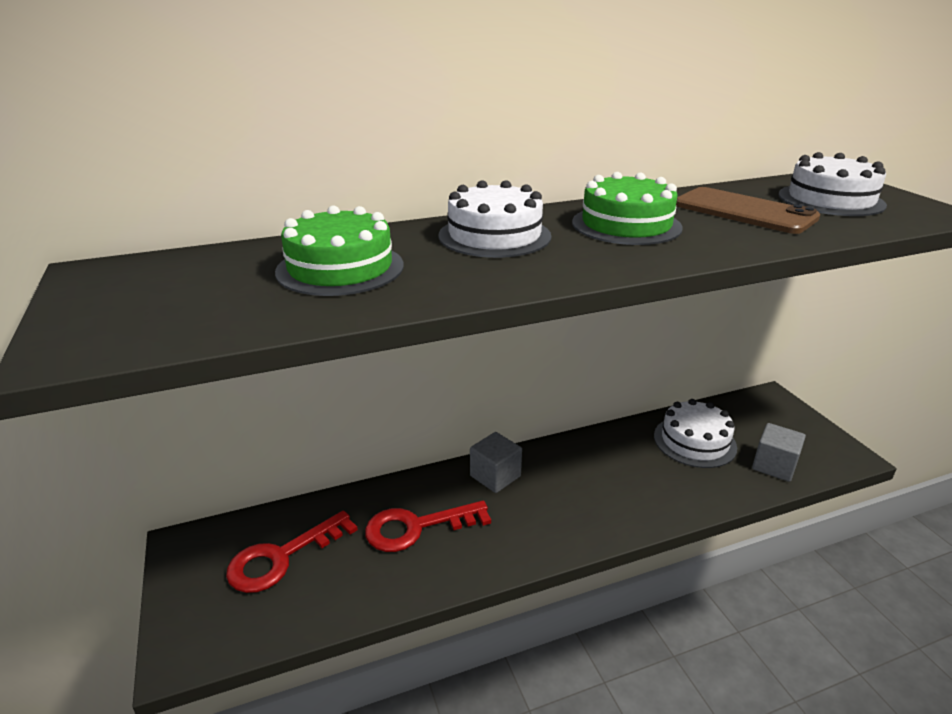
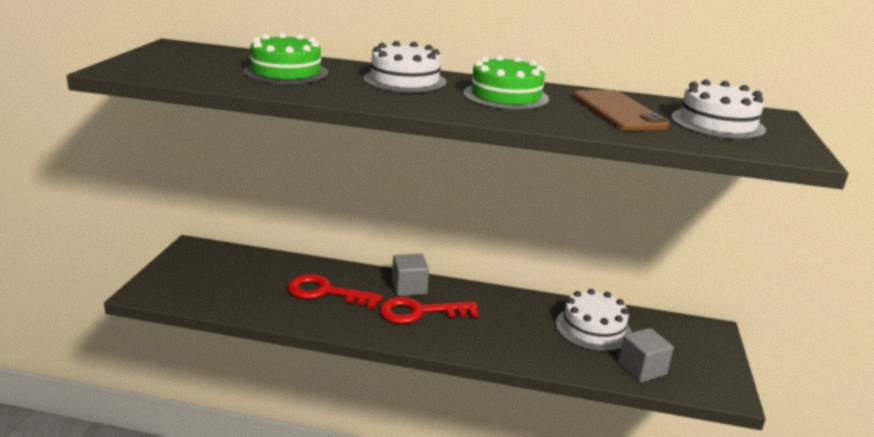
camera: 30 degrees right, 5 degrees down
(282, 557) = (234, 274): red key -> red key (419, 312)

